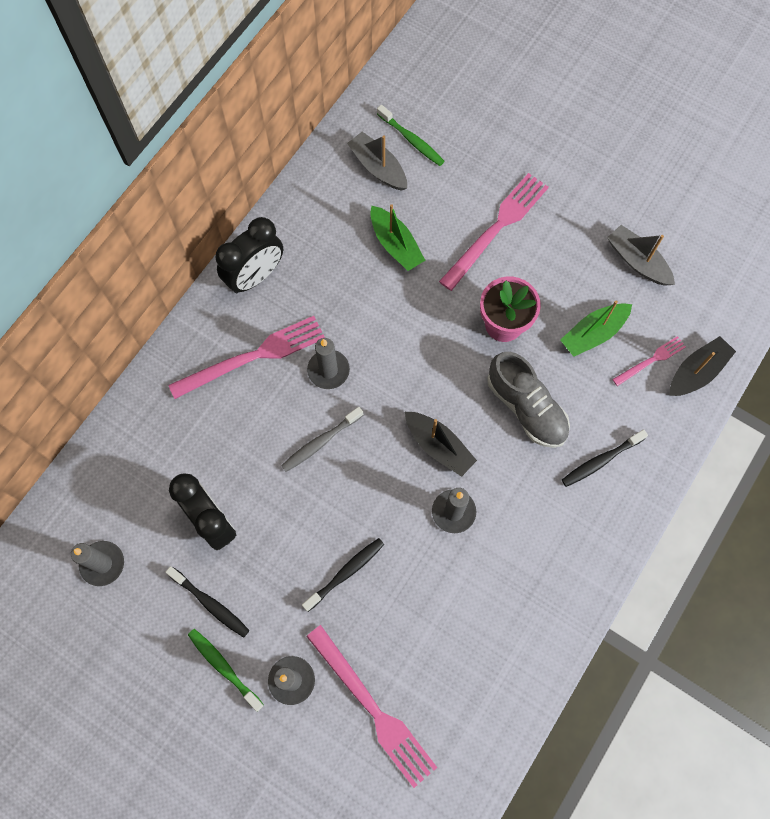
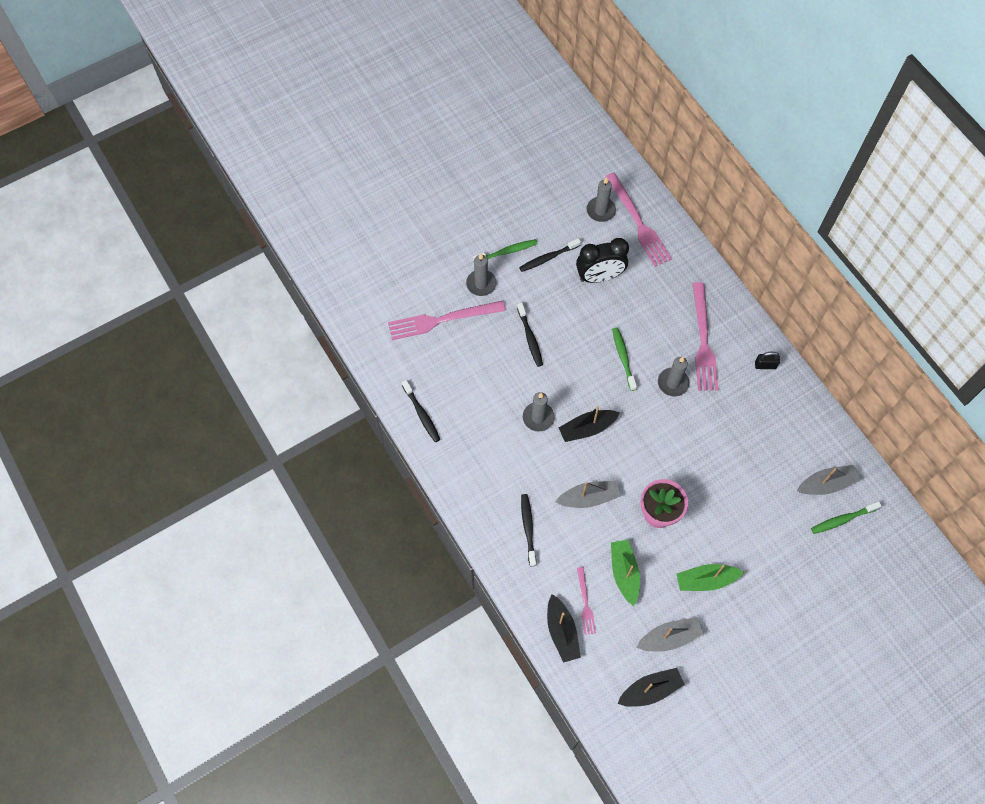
camera: 115 degrees right, 5 degrees down
(255, 276) = (765, 365): black clock -> black padlock
(321, 442) = (623, 358): grey toothbrush -> green toothbrush
(395, 244) = (754, 468): green boat -> green boat (706, 580)
(496, 229) = (739, 545): pink fork -> pink fork (637, 222)
(524, 667) = (421, 414): none -> black toothbrush
(526, 408) = (588, 498): grey shoe -> grey boat
(703, 259) = (650, 690): none -> black boat

